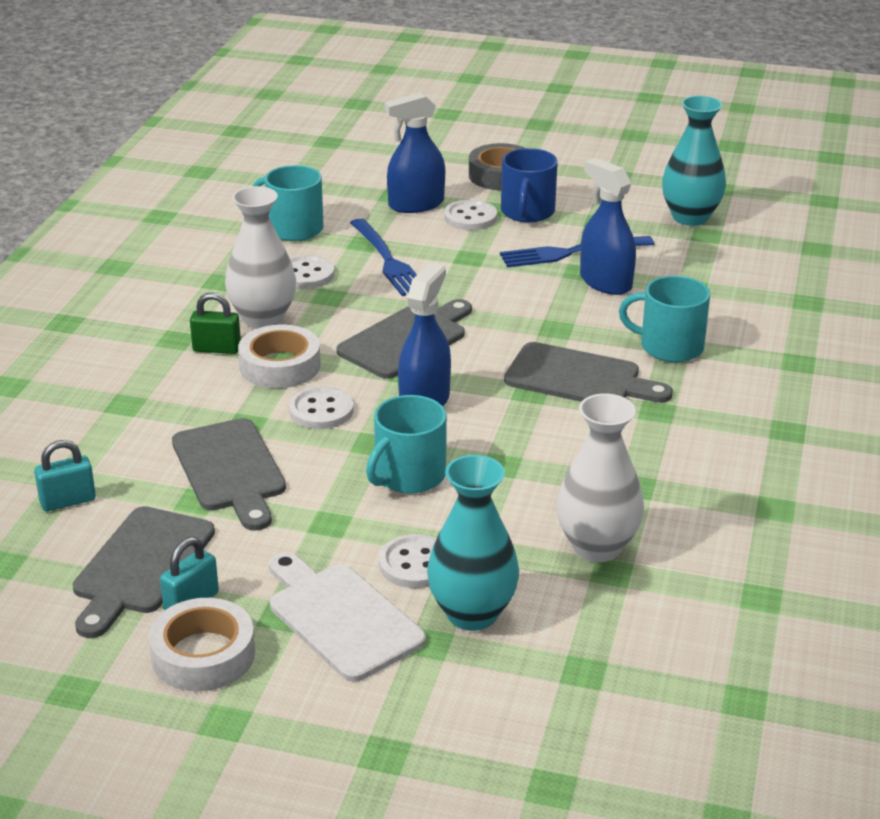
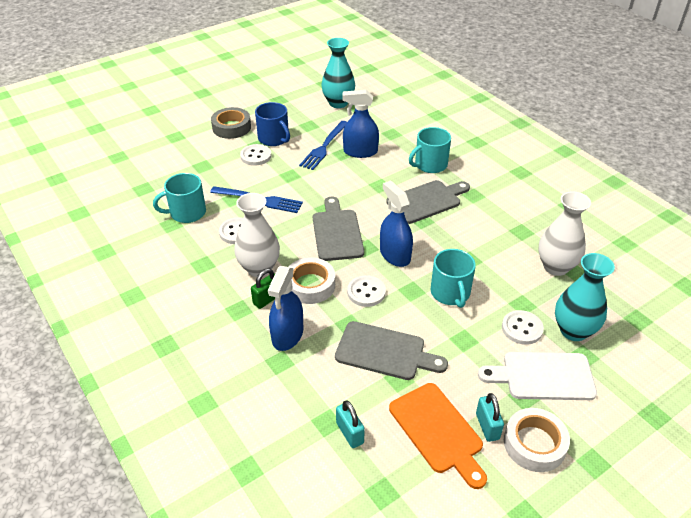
camera: 50 degrees left, 10 degrees up
(68, 501) = (350, 433): turquoise padlock -> turquoise padlock turned 45 degrees counterclockwise
(141, 566) = (438, 431): grey cutting board -> orange cutting board
(416, 204) = (221, 164): blue spray bottle -> blue spray bottle (287, 335)

